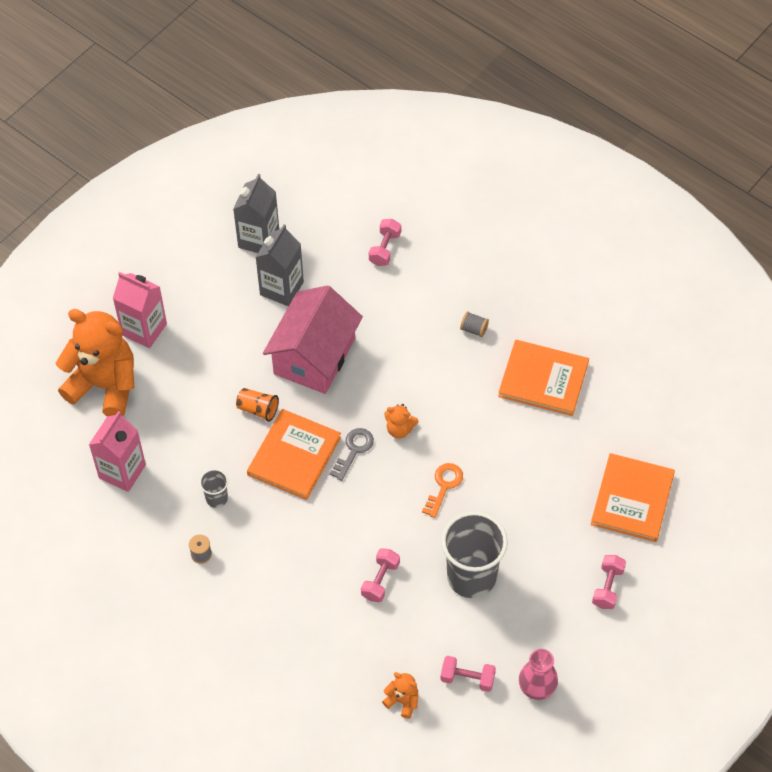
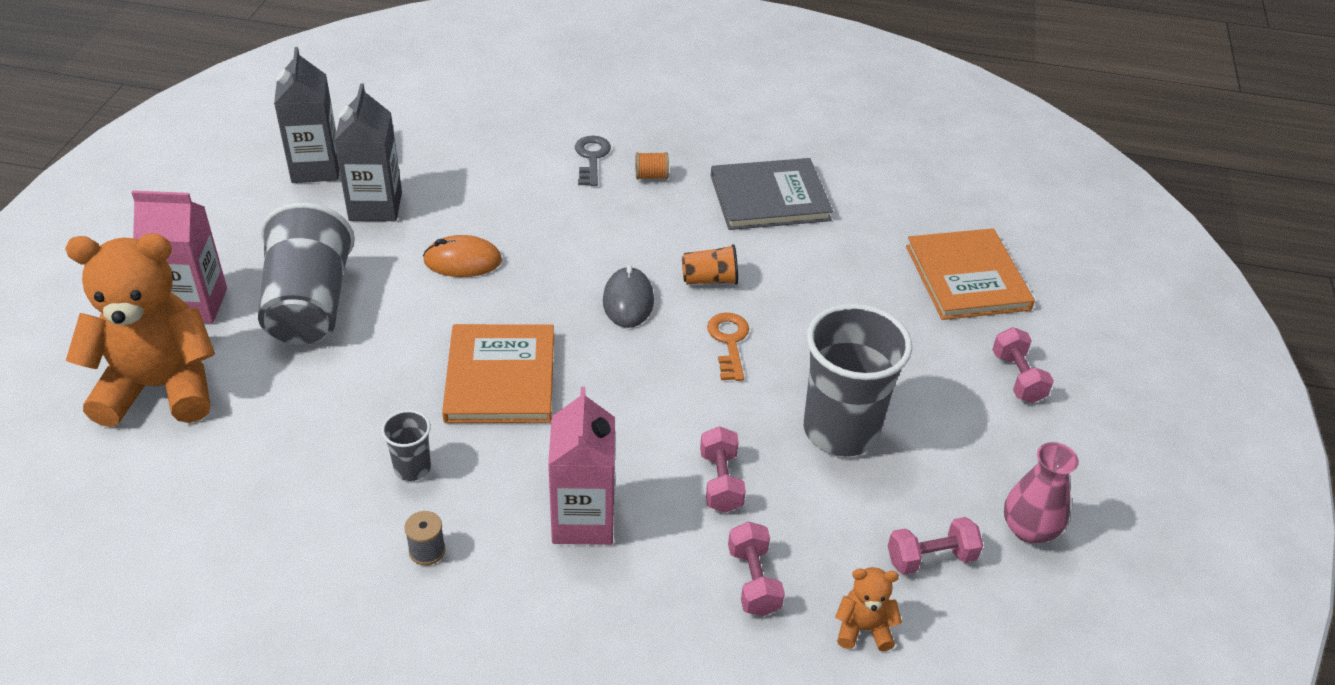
camera: 30 degrees left, 15 degrees down
(122, 471) = (239, 486): pink carton -> pink carton (583, 520)
(209, 356) = (309, 305): none -> grey cup
(258, 409) = (415, 341): orange cup -> orange cup (709, 279)
(314, 356) = (462, 261): pink house -> orange mouse
(354, 450) = (581, 343): grey key -> grey key (591, 158)
(385, 249) = (488, 134): pink dumbbell -> pink dumbbell (753, 581)
(400, 429) = (628, 301): orange teddy bear -> grey mouse
(474, 329) = (651, 176): grey spool -> orange spool
(543, 379) = (769, 198): orange book -> grey book

